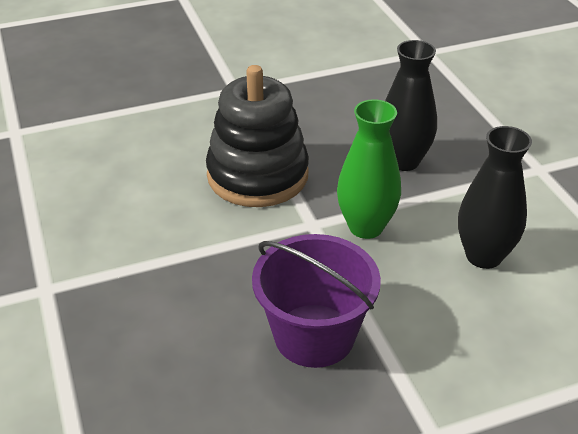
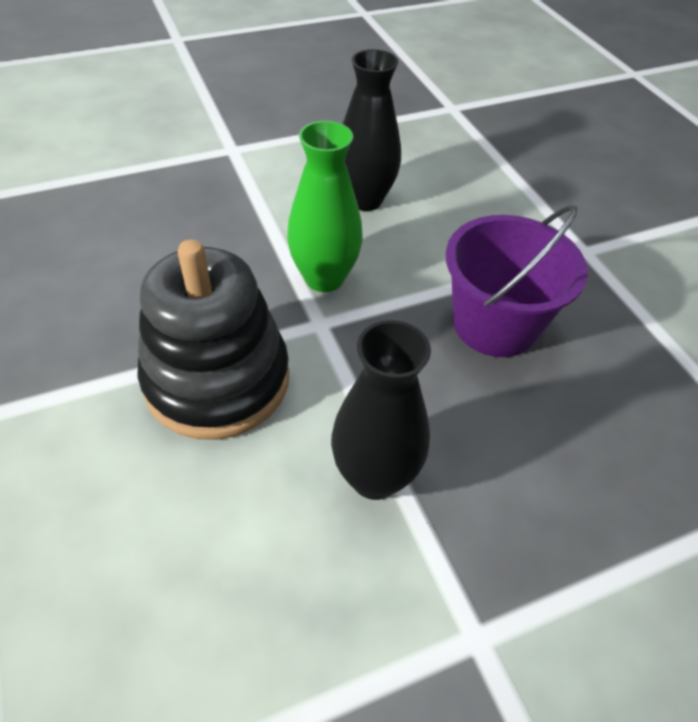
camera: 95 degrees left, 10 degrees up
(403, 161) = (205, 241): black vase -> black vase (374, 477)

